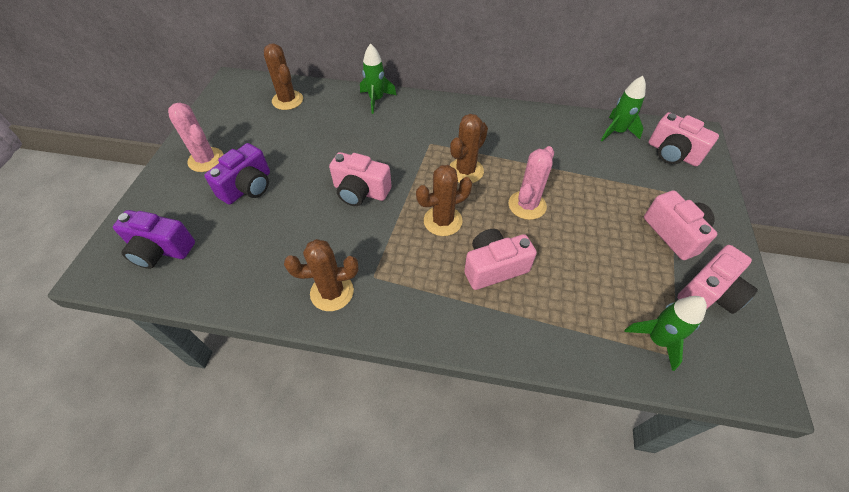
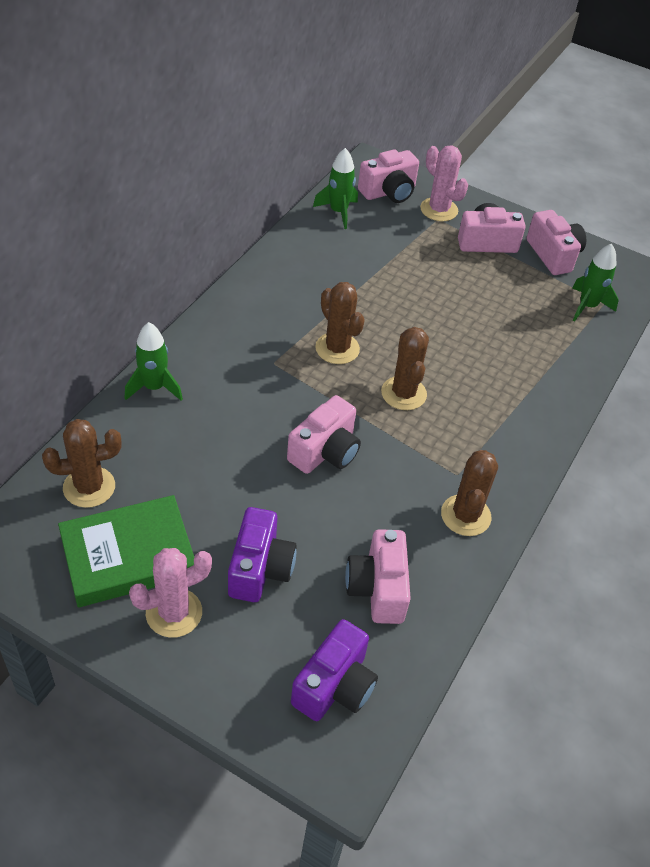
camera: 75 degrees left, 5 degrees down
(242, 130) = (128, 556): none -> green book
(248, 187) = (260, 568): purple camera -> purple camera turned 45 degrees clockwise
(494, 267) = (479, 376): pink camera -> pink camera (378, 588)
(527, 205) = (410, 321): pink cactus -> pink cactus (439, 210)

